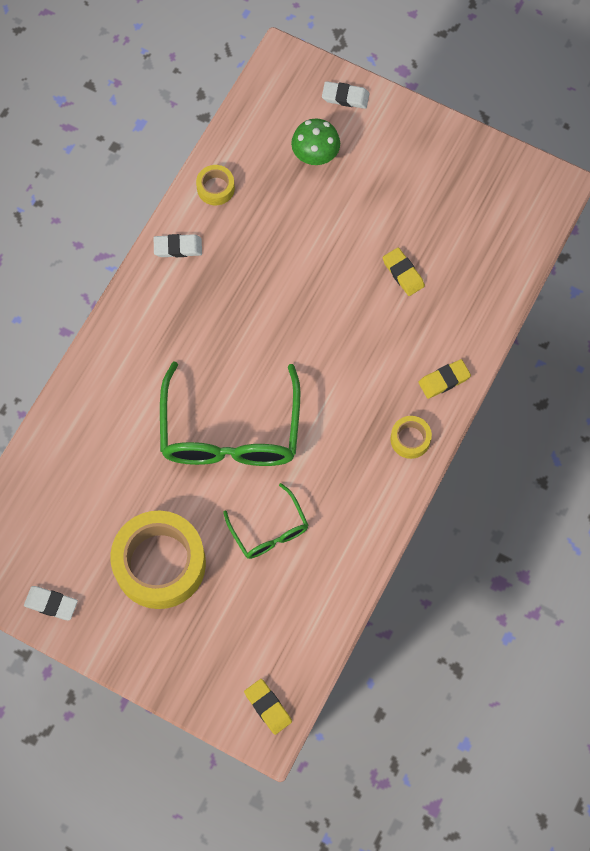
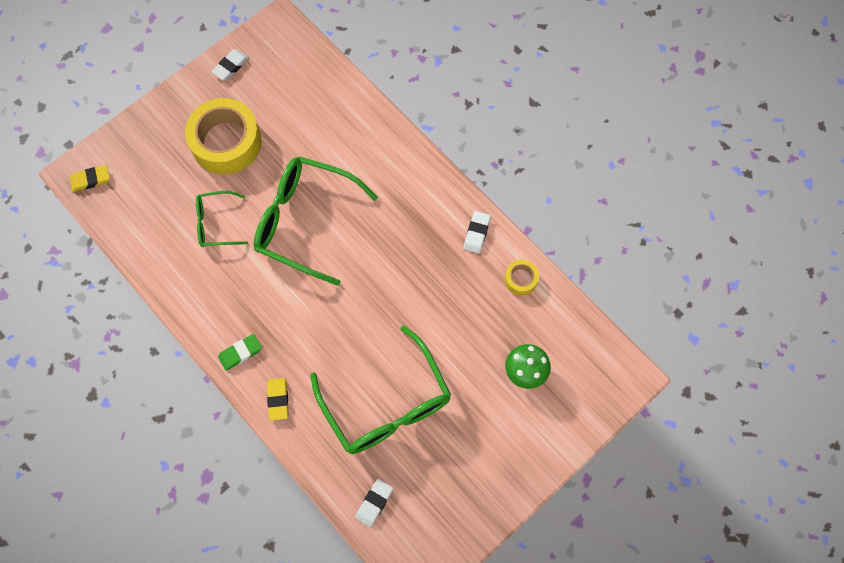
camera: 110 degrees right, 0 degrees up
(345, 97) = (575, 418): white eraser -> white eraser (374, 503)
(403, 273) = (386, 403): yellow eraser -> green glasses
(410, 439) = (240, 353): yellow tape -> green eraser

